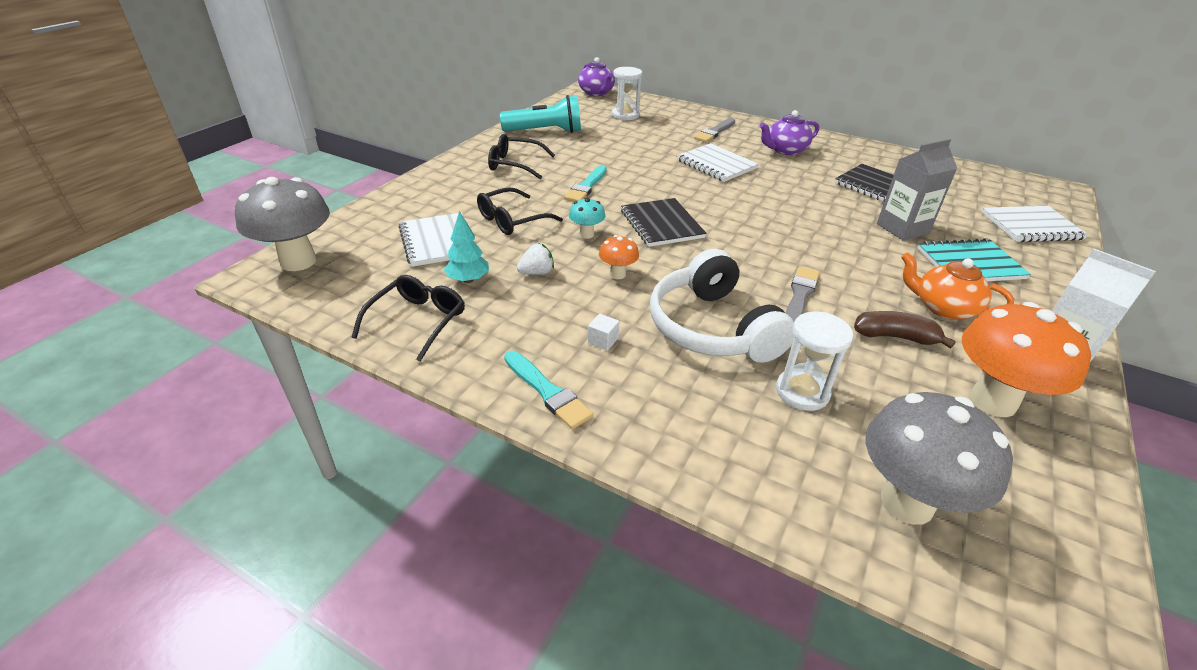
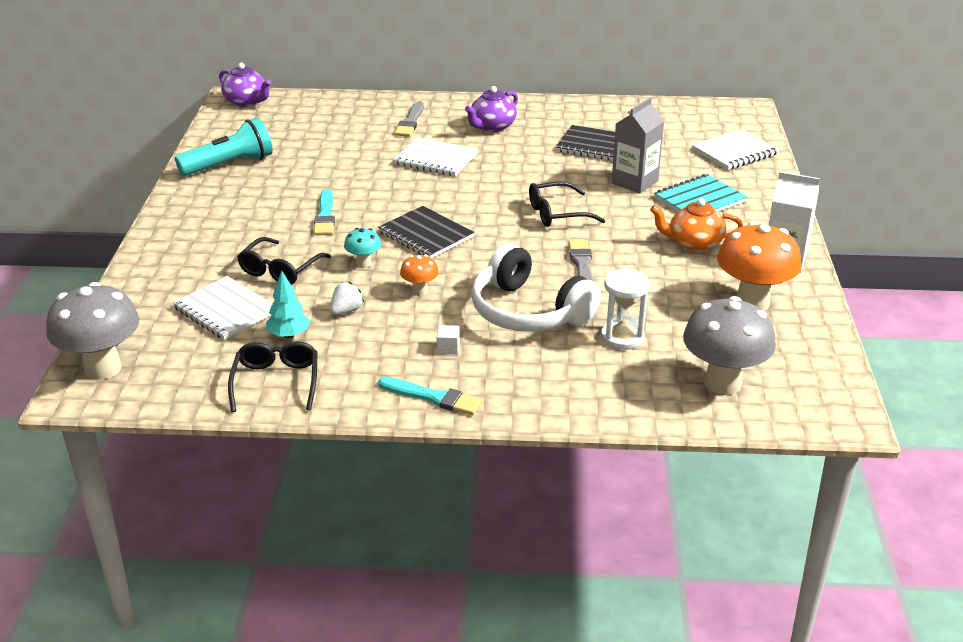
camera: 25 degrees left, 5 degrees down
(514, 164) = (229, 211): black glasses -> black glasses (557, 214)
(625, 115) = (301, 123): white hourglass -> none
(895, 337) = (668, 276): brown banana -> none

